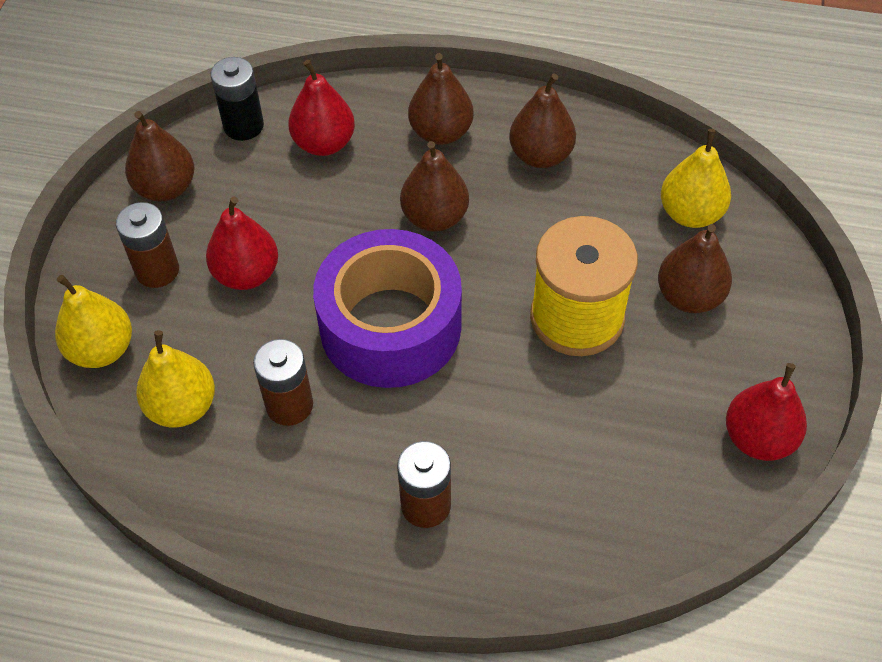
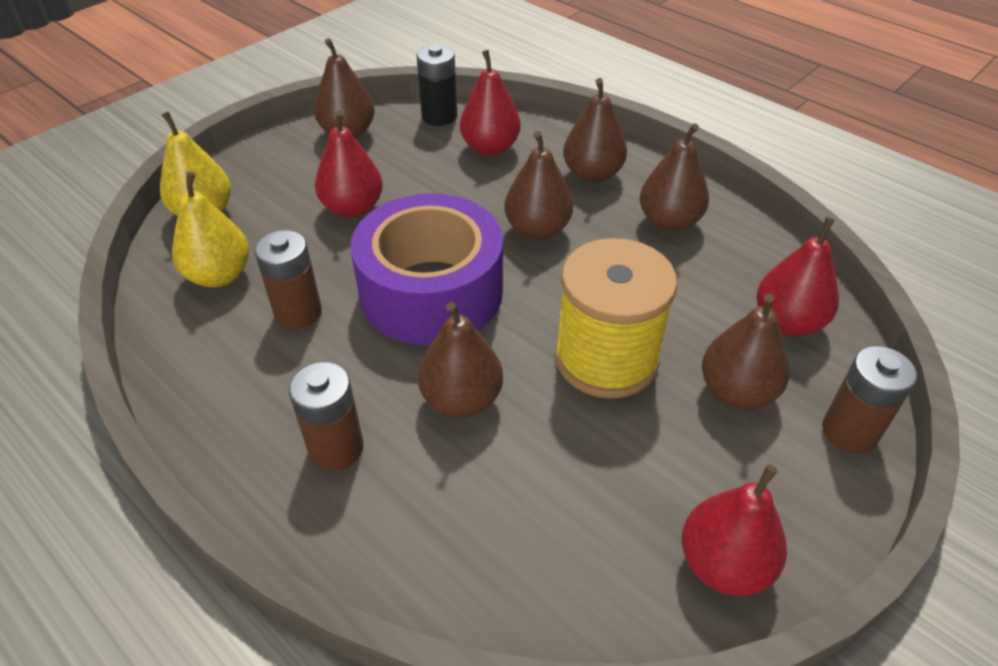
camera: 30 degrees right, 10 degrees down
(157, 270) = (291, 180): brown battery -> brown battery (849, 432)
(491, 412) = (461, 399): none -> brown pear
(690, 213) = (787, 322): yellow pear -> red pear

